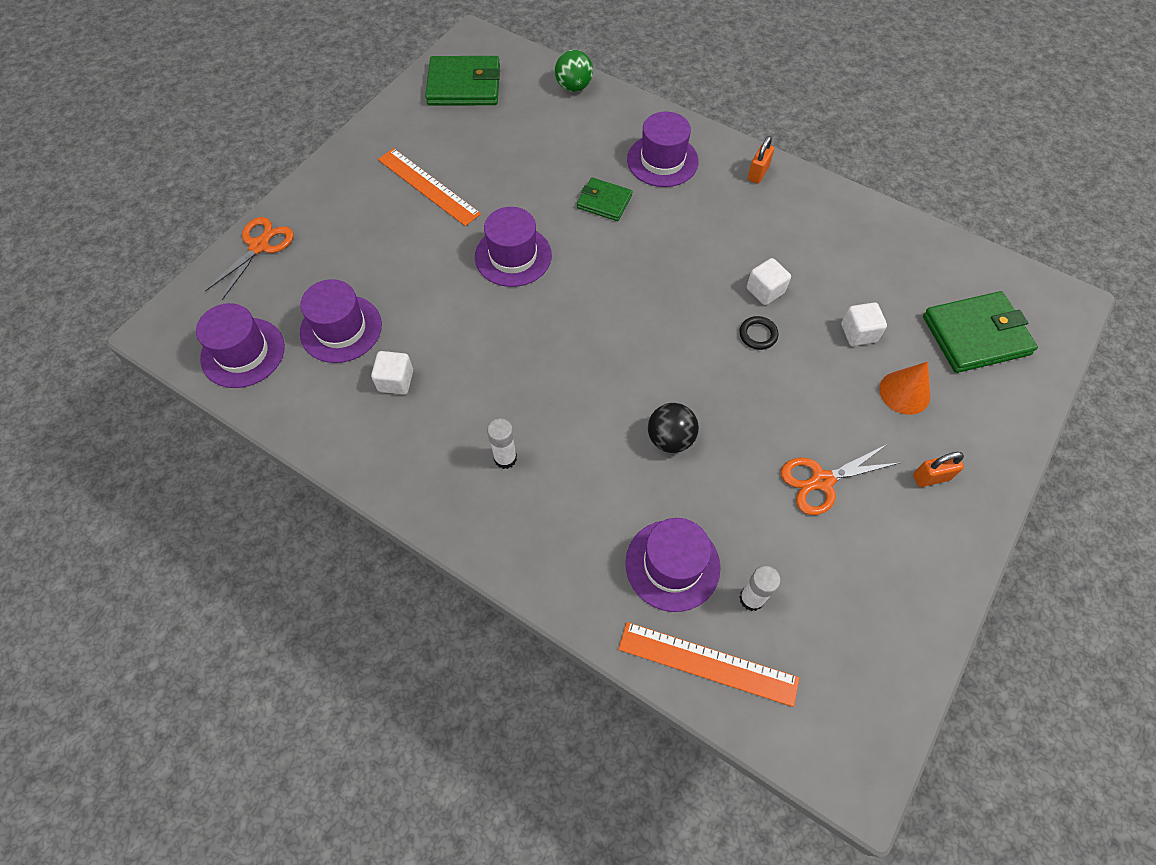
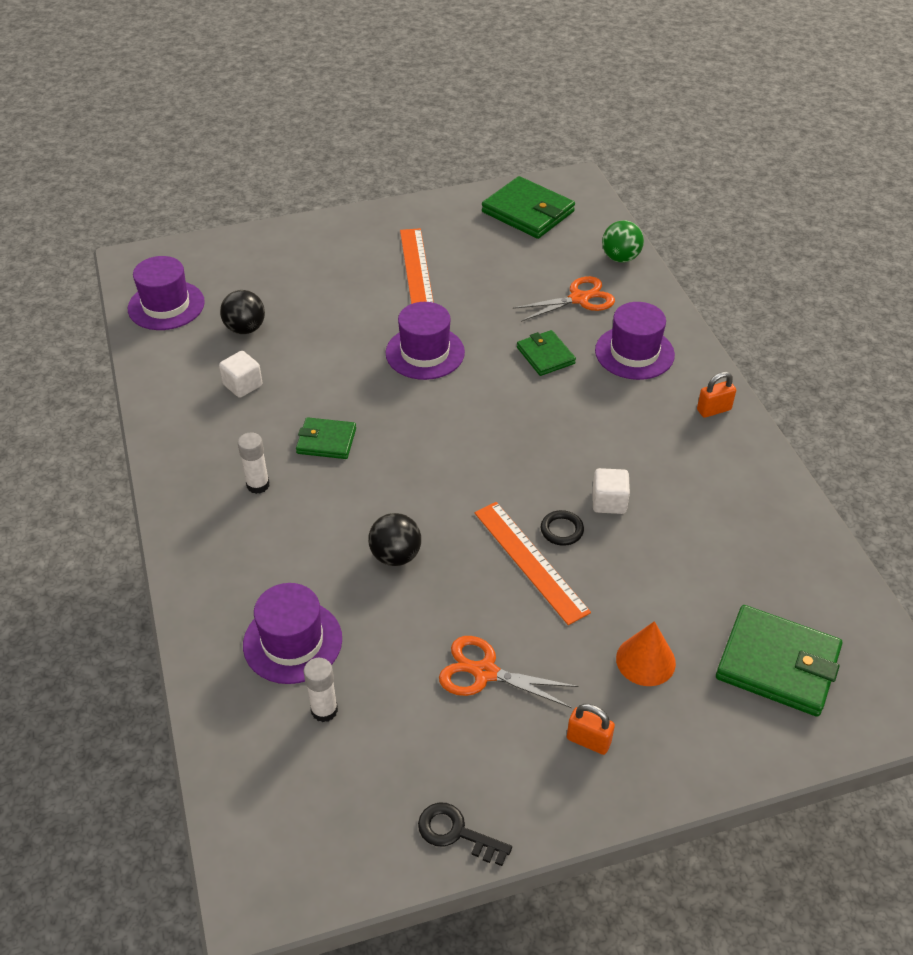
camera: 40 degrees right, 15 degrees down
(259, 246) = (252, 244): orange scissors -> orange scissors (579, 299)
(341, 329) = (245, 328): purple hat -> black ball
(518, 382) = (326, 441): none -> green wallet
(708, 663) = (238, 726): orange ruler -> orange ruler (530, 561)
(858, 333) = (658, 587): white cube -> none
(925, 612) = (456, 833): none -> black key

